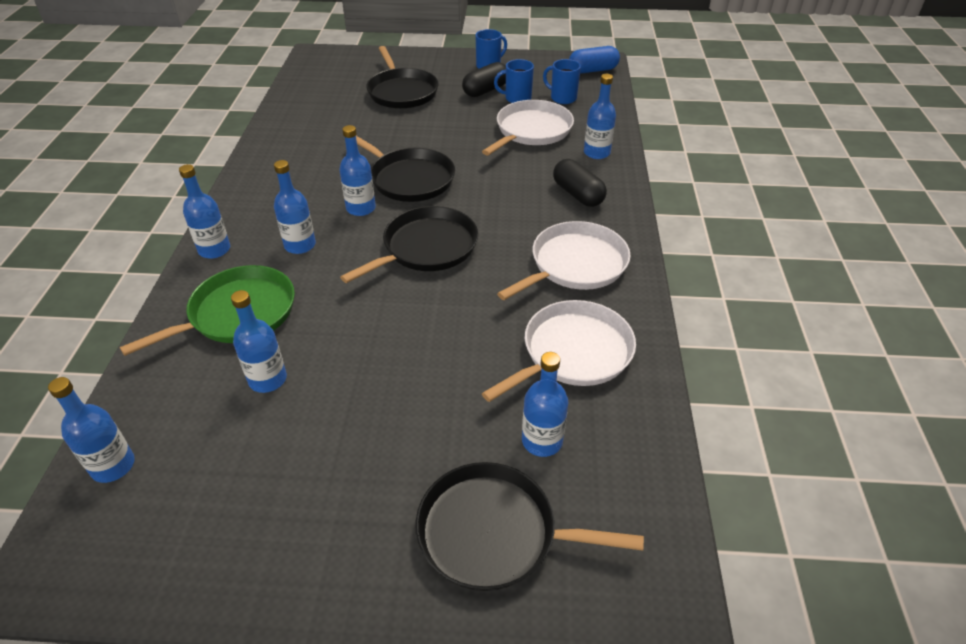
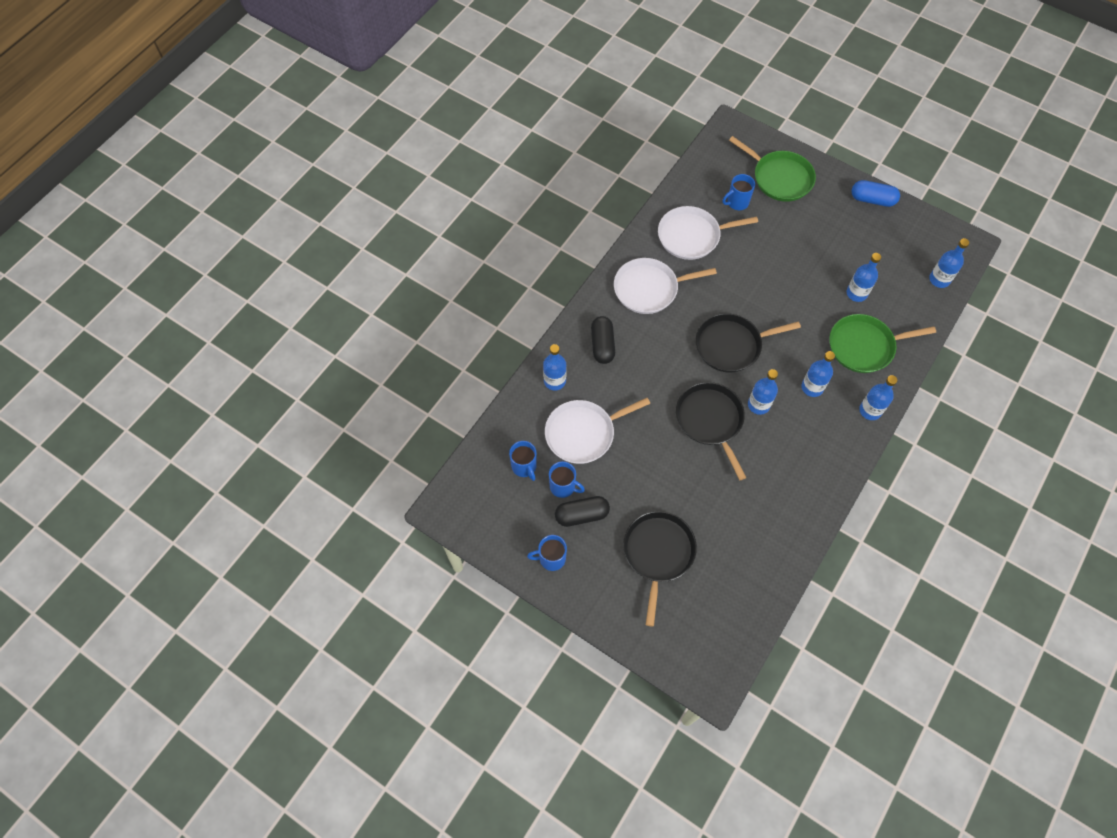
camera: 150 degrees left, 20 degrees up
(494, 533) = (779, 178): black pan -> green pan
(542, 441) = (737, 202): blue bottle -> blue mug
(593, 70) = (462, 497): blue capsule -> blue capsule (872, 199)

